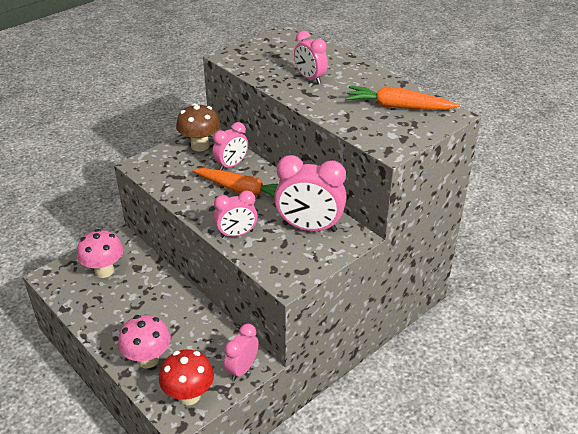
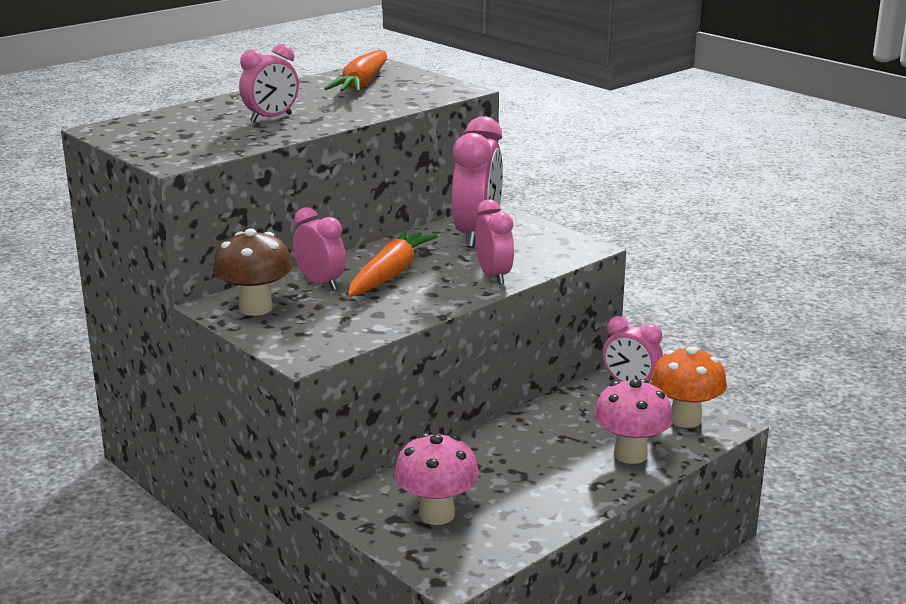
camera: 90 degrees left, 15 degrees down
(189, 395) = (685, 419): red mushroom -> orange mushroom

